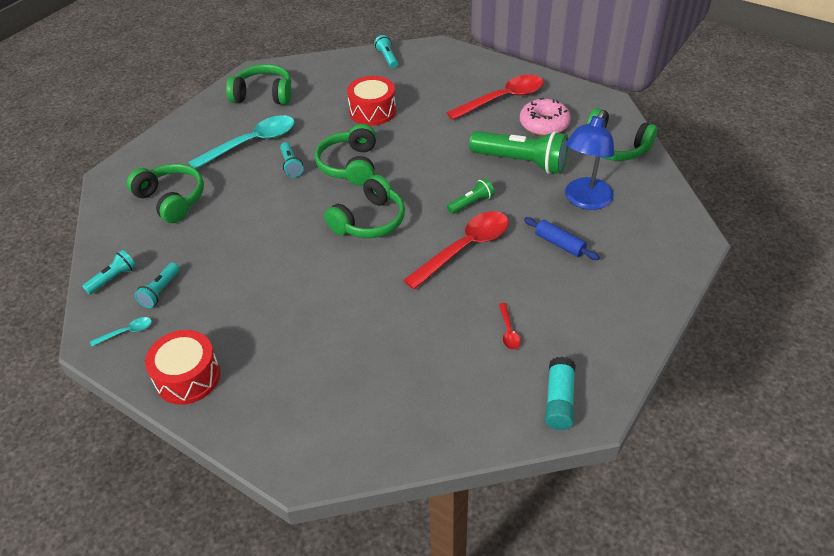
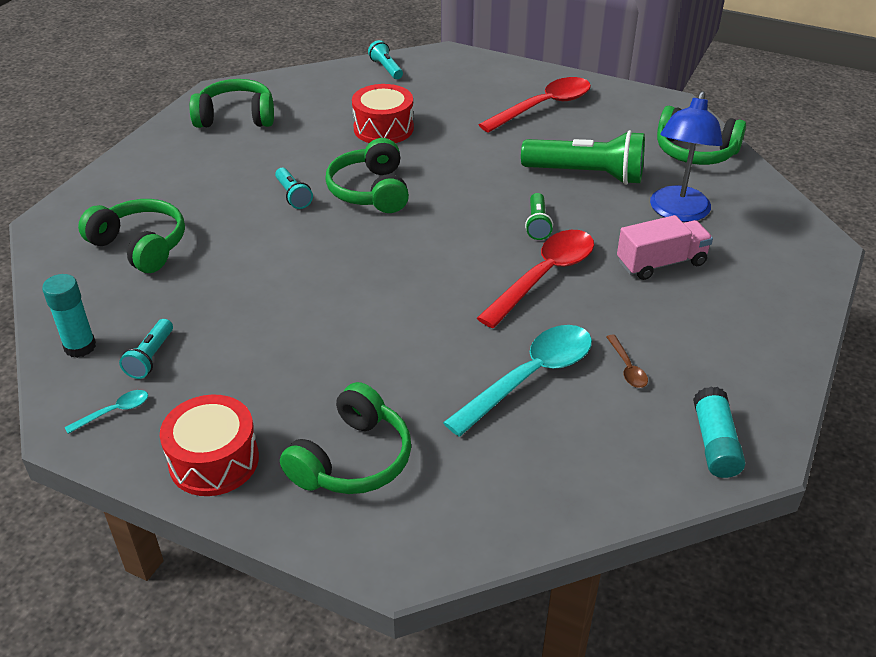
camera: 10 degrees left, 5 degrees down
(113, 278) = (80, 347): turquoise flashlight -> turquoise glue stick
(252, 143) = (234, 173): turquoise spoon -> turquoise spoon (530, 377)
(369, 221) = (413, 253): green headphones -> green headphones (352, 459)
(471, 203) = (537, 224): green flashlight -> green flashlight turned 135 degrees clockwise
(508, 331) = (627, 368): red spoon -> brown spoon
(544, 124) = (602, 131): pink donut -> none
(559, 244) = (661, 263): blue rolling pin -> pink truck

